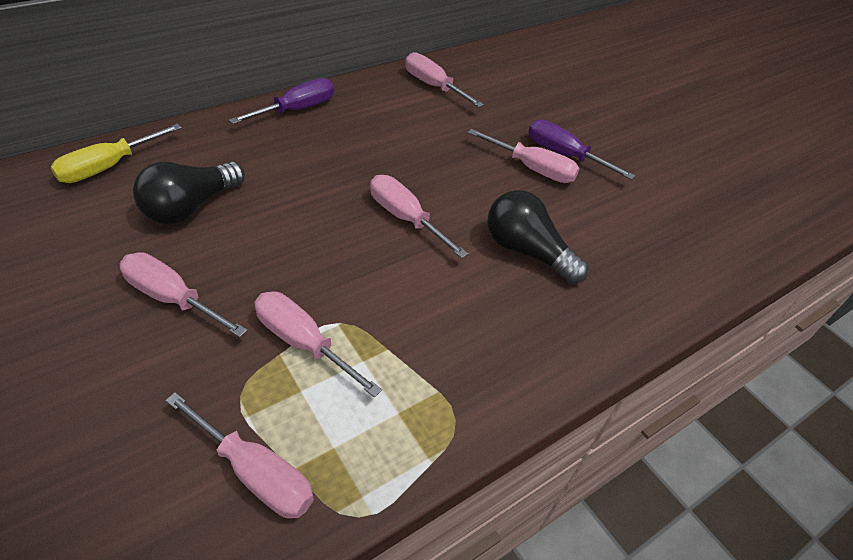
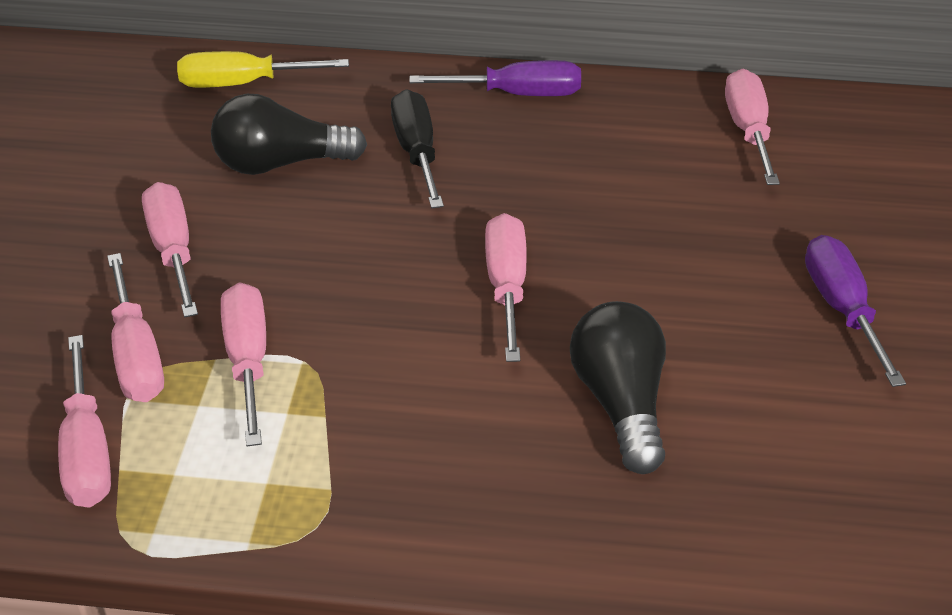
camera: 45 degrees right, 5 degrees down
(273, 165) = (417, 152): none -> black screwdriver
(532, 169) = (764, 305): pink screwdriver -> pink screwdriver (136, 355)

